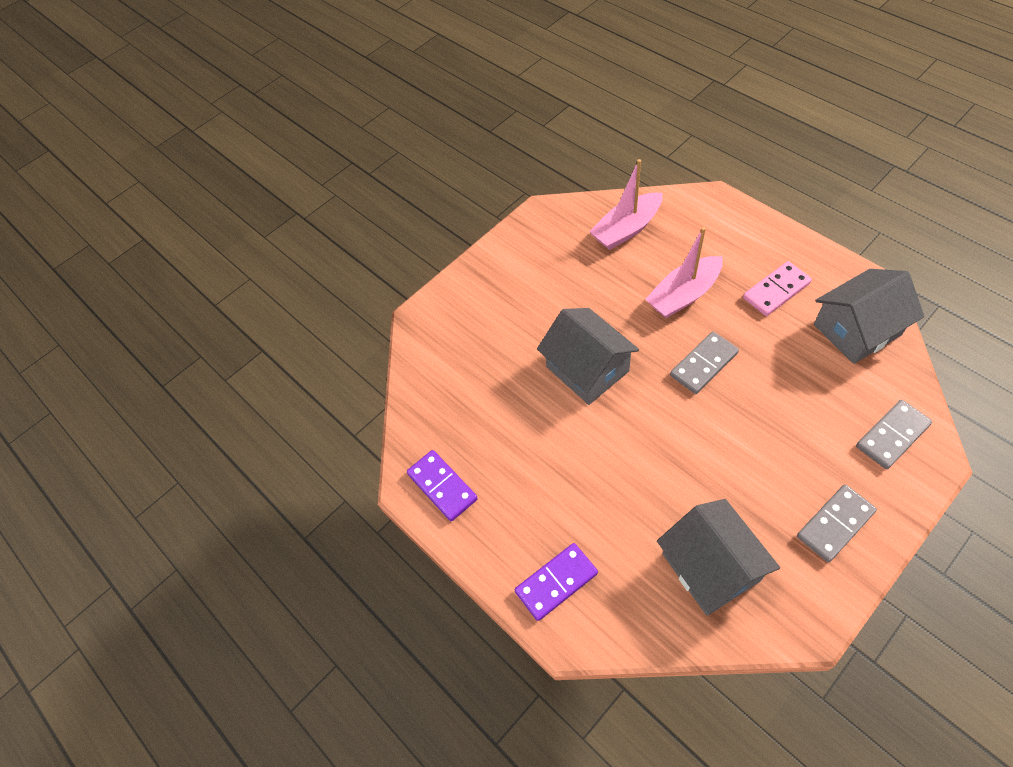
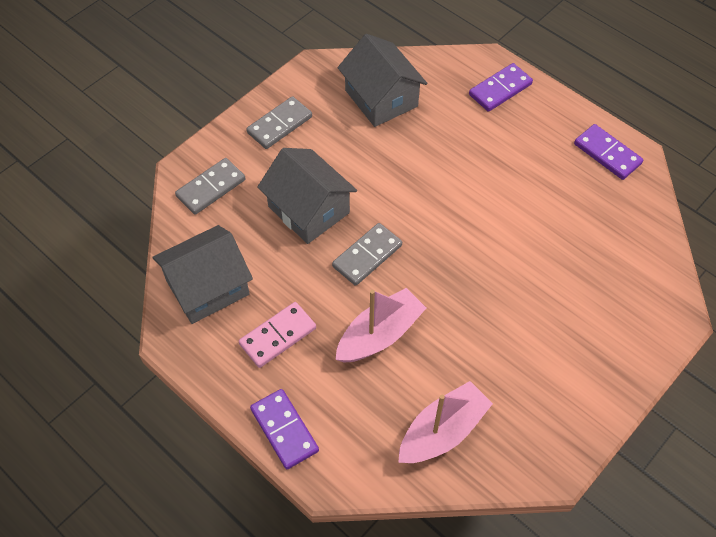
camera: 170 degrees right, 0 degrees up
(587, 369) = (484, 254): grey house -> grey house (308, 210)
(753, 224) = (284, 430): none -> purple domino

